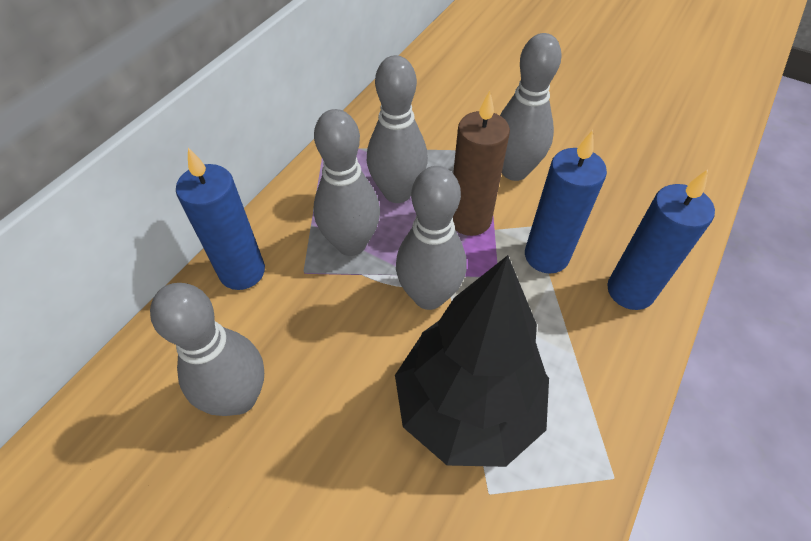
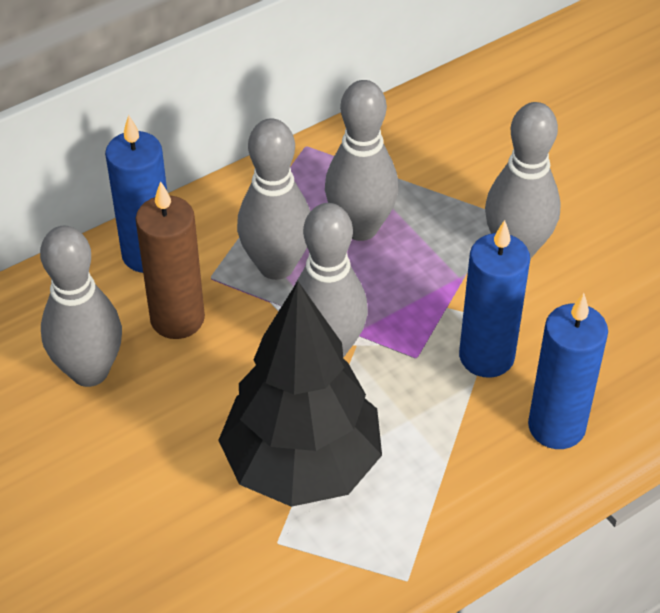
camera: 25 degrees right, 5 degrees down
(470, 220) = (424, 287): brown candle -> brown candle (177, 319)

